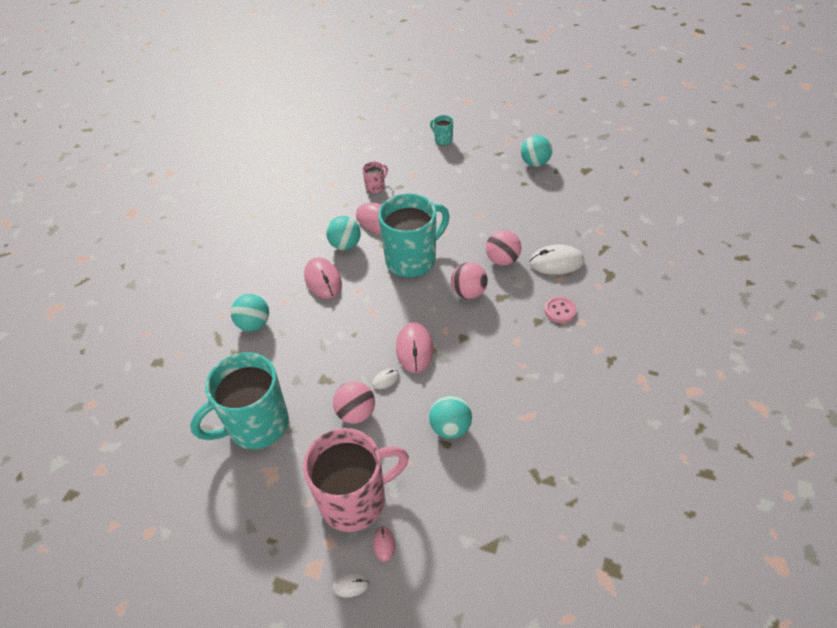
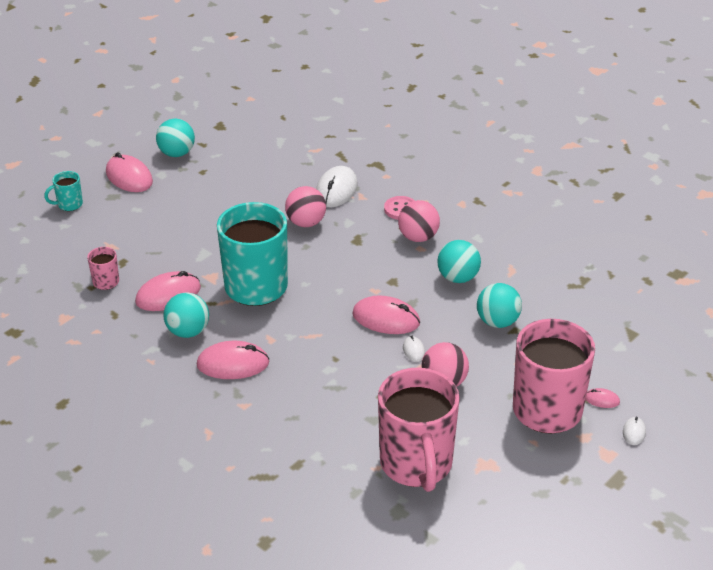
camera: 70 degrees left, 10 degrees down
(254, 324) = (262, 439): turquoise ball -> turquoise ball (458, 278)
(256, 425) = (416, 464): turquoise mug -> pink mug
(468, 292) = (334, 259): pink ball -> pink ball (418, 237)
(491, 153) = (129, 177): none -> pink mouse

